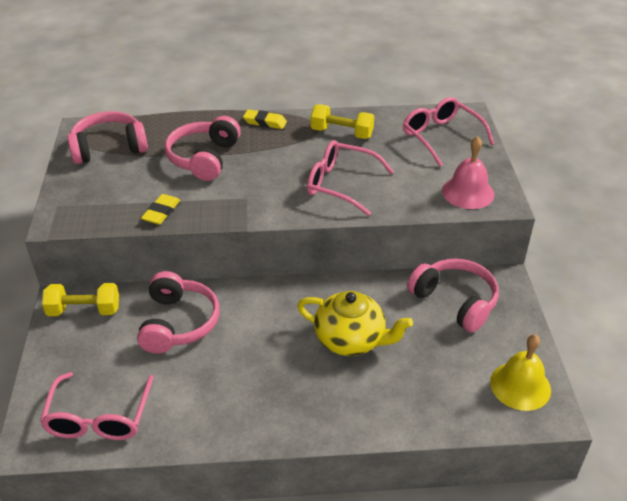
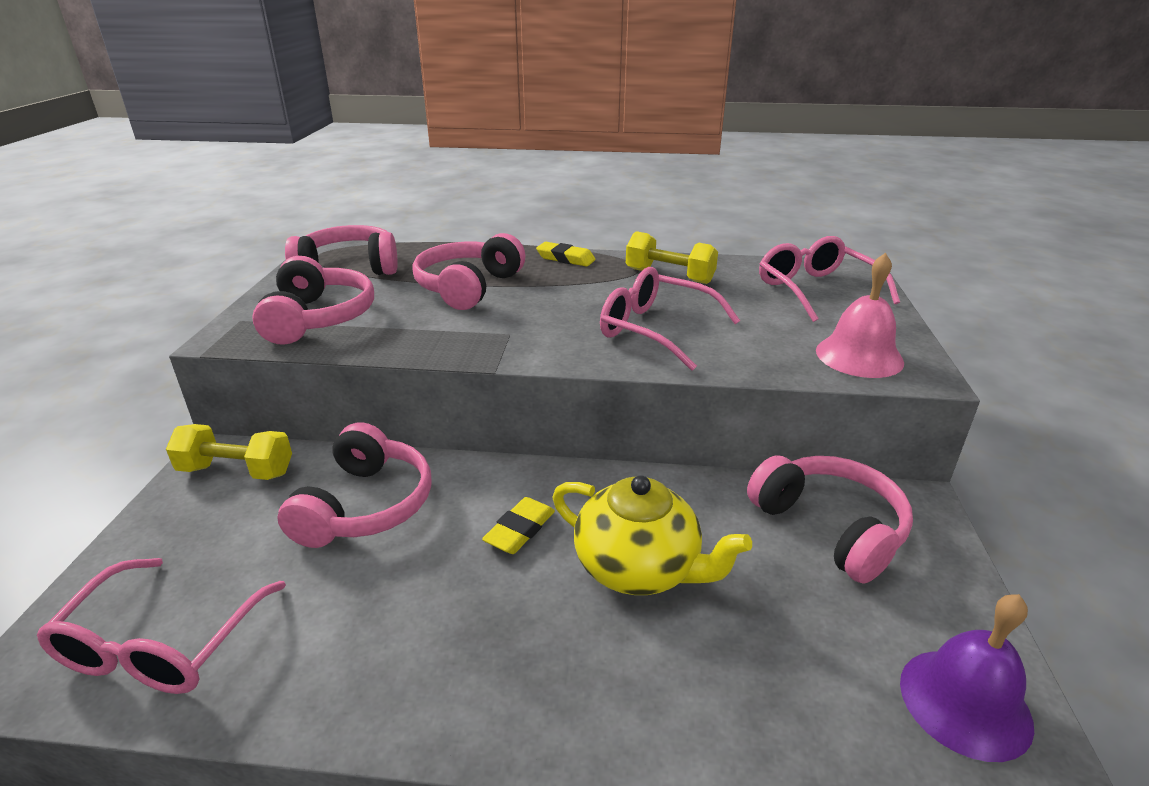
camera: 10 degrees right, 10 degrees down
(111, 198) = (318, 318): none -> pink headphones
(161, 212) = (379, 339): yellow eraser -> yellow eraser (520, 530)
(520, 386) = (965, 702): yellow bell -> purple bell

